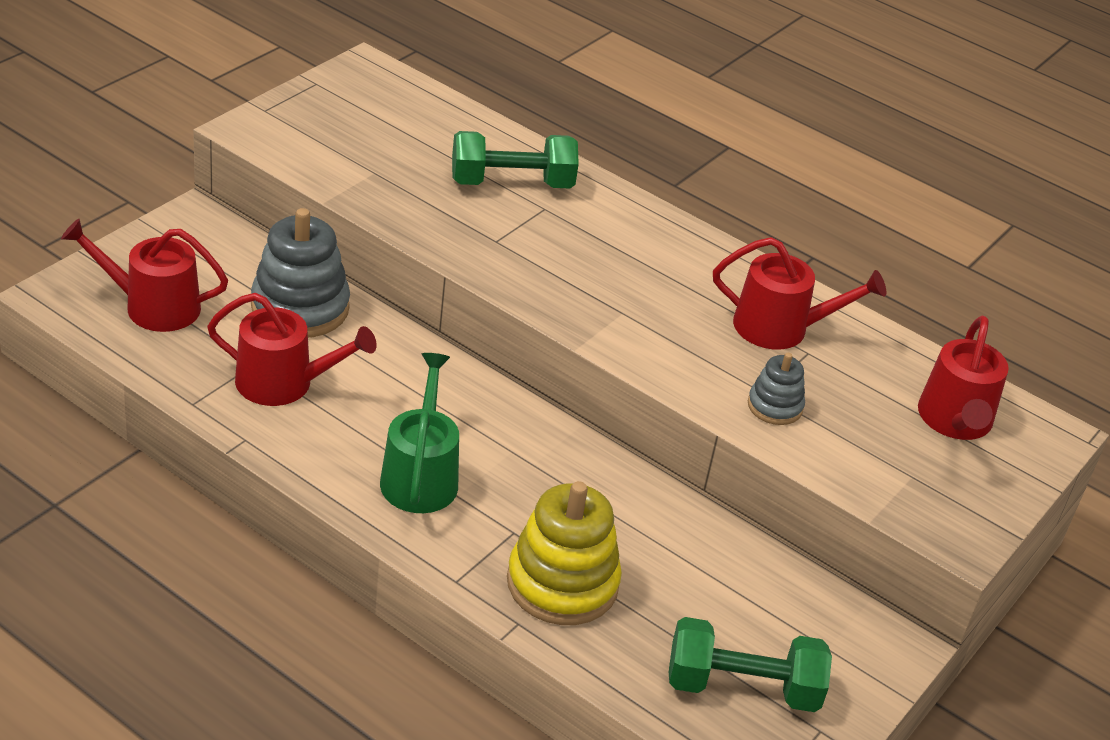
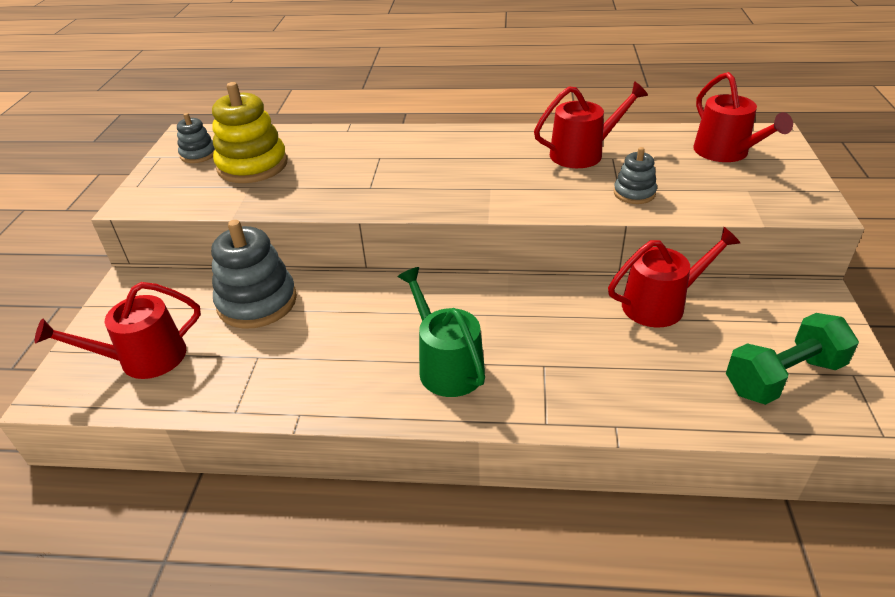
camera: 25 degrees left, 0 degrees up
(283, 383) = (291, 358): red watering can -> red watering can (660, 304)
(357, 101) = (198, 154): none -> grey stacking toy
(511, 183) = (345, 154): green dumbbell -> none
(562, 583) = (610, 380): yellow stacking toy -> yellow stacking toy (252, 165)

